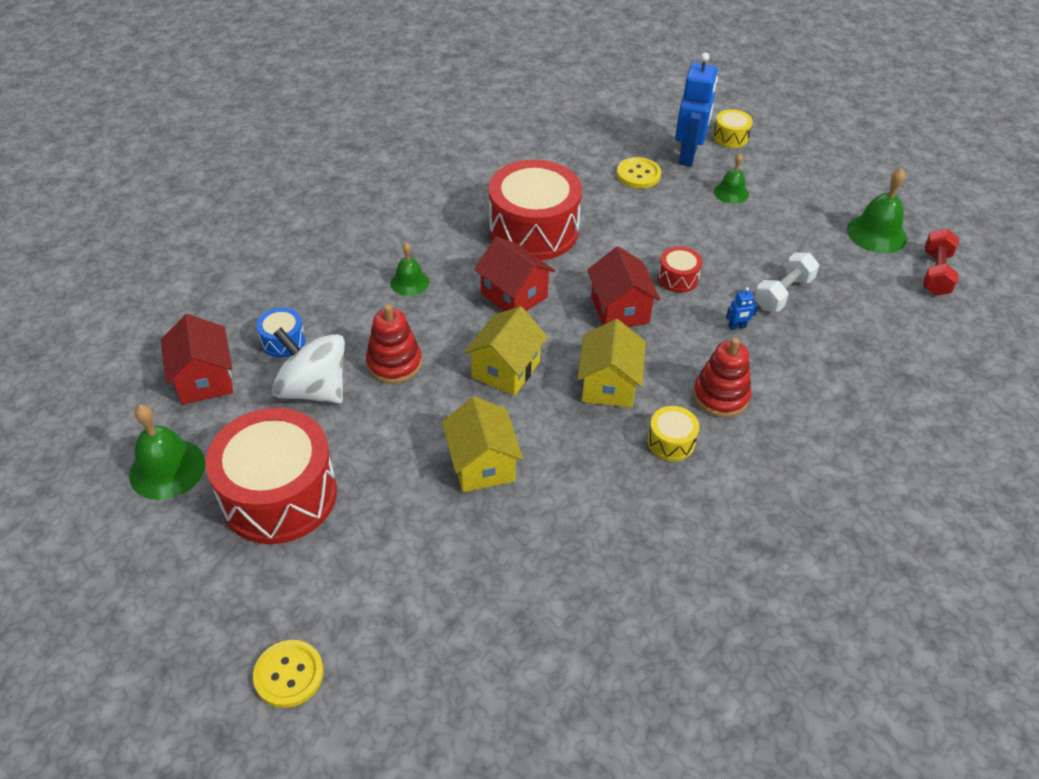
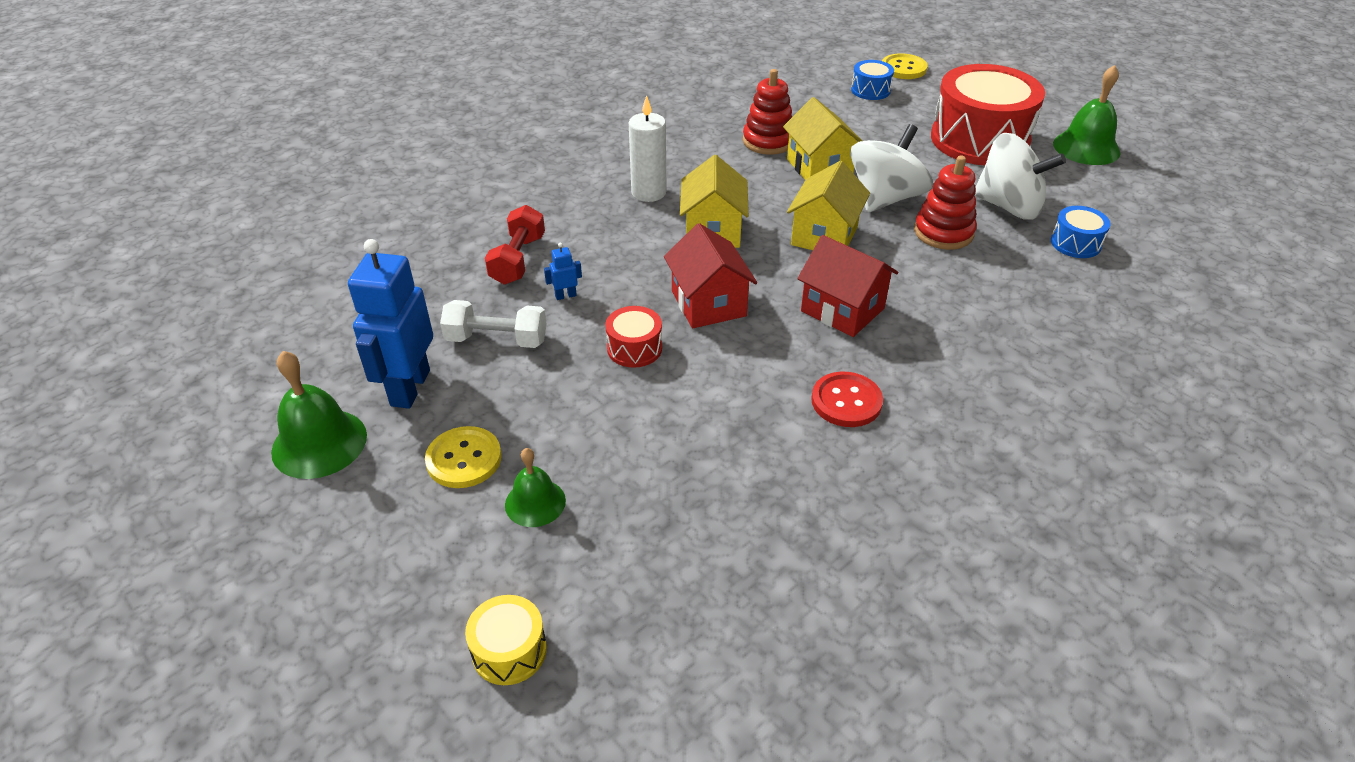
camera: 175 degrees right, 5 degrees down
(204, 379) = (1122, 206): red house -> none
(363, 617) = (870, 90): none -> blue drum
(409, 282) = (979, 315): green bell -> none
(430, 411) = (885, 198): none -> white spinning top
(533, 230) = (846, 401): red drum -> red button
(638, 174) = (696, 527): yellow button -> yellow button (464, 459)
(671, 442) = (648, 192): yellow drum -> white candle
(688, 156) = (602, 586): blue robot -> blue robot (409, 388)
(720, 396) = (596, 229): red stacking toy -> red stacking toy (768, 141)
(783, 293) = (497, 340): white dumbbell -> white dumbbell turned 60 degrees clockwise
(935, 273) = (269, 384): red dumbbell -> red dumbbell (518, 260)

